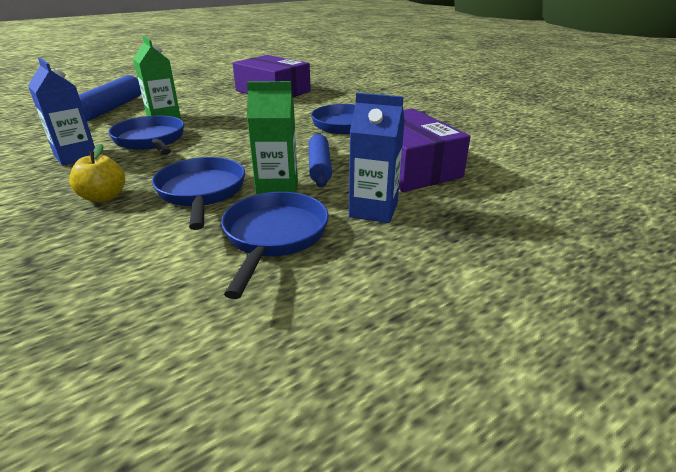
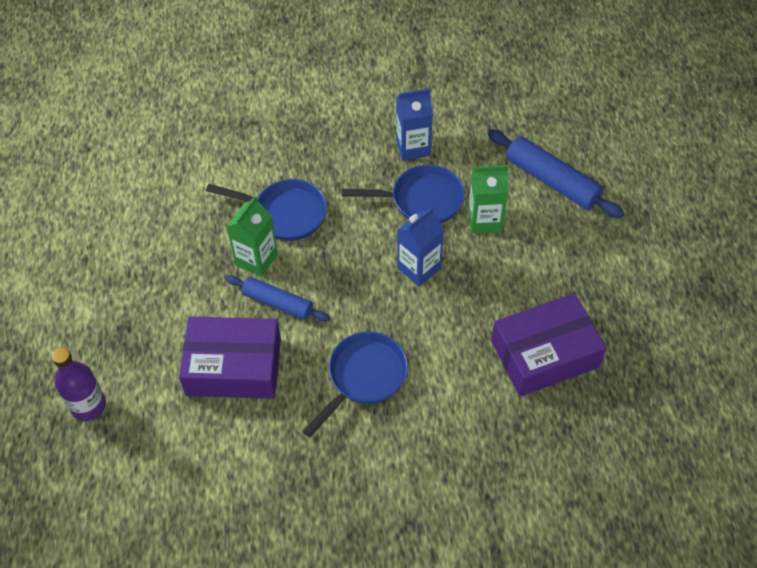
camera: 120 degrees right, 25 degrees up
(104, 197) = (316, 159): yellow apple -> none
(274, 236) = (195, 235): blue pan -> none
(373, 210) = (185, 303): blue carton -> blue carton (419, 268)
(557, 221) = (88, 405): none -> purple bottle

